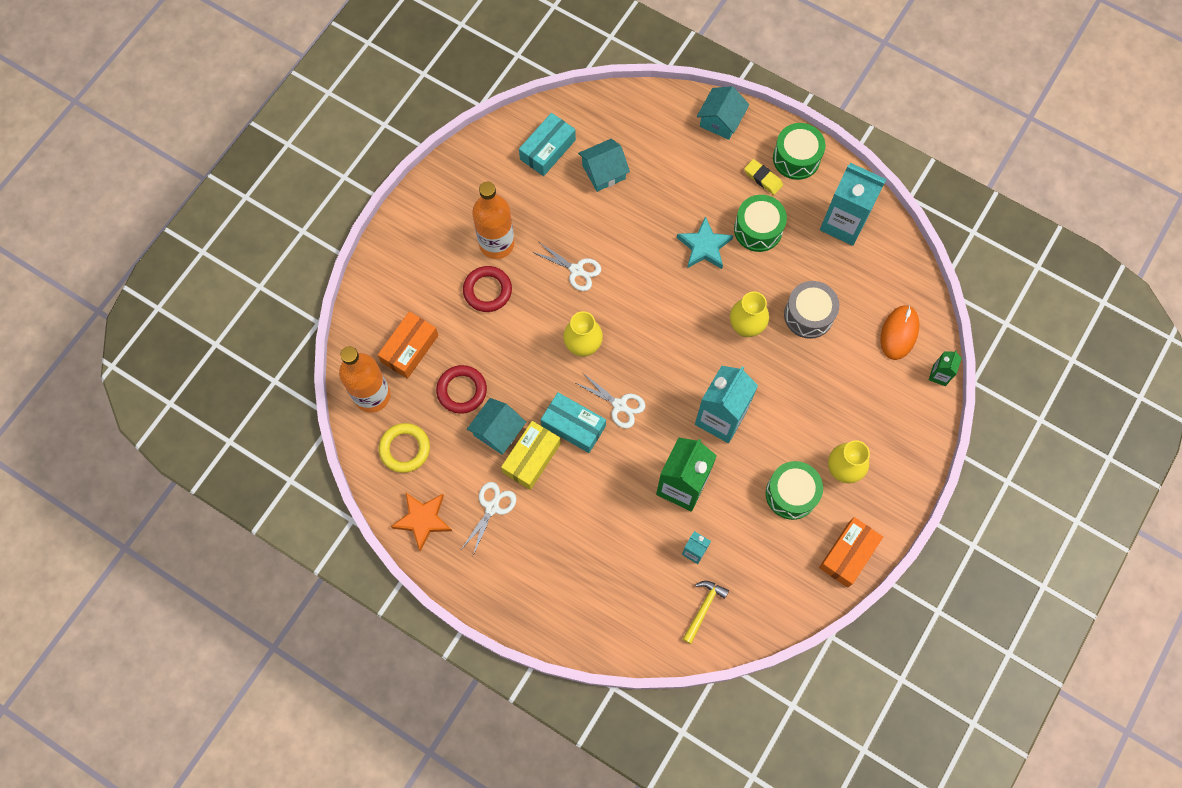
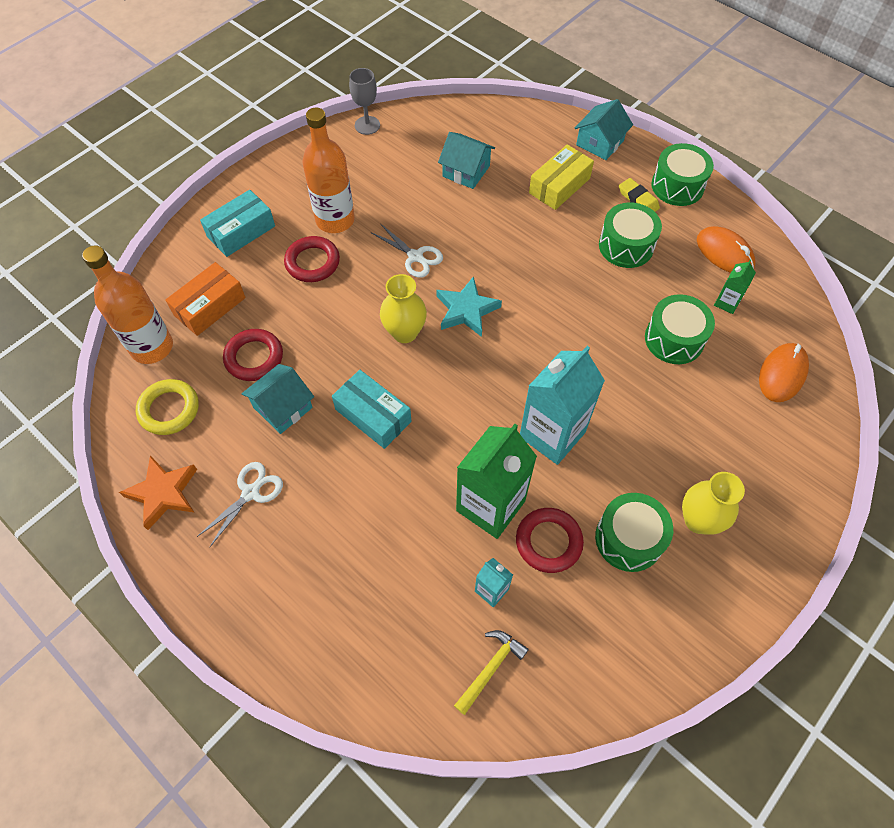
camera: 10 degrees right, 10 degrees down
(501, 134) = (367, 125): none -> grey goblet
(531, 458) = (314, 443): yellow box -> yellow box (559, 186)
(547, 150) = (411, 144): turquoise box -> turquoise box (241, 231)
(603, 172) = (466, 171): turquoise house -> turquoise house turned 45 degrees clockwise
(619, 405) = (433, 401): white scissors -> none
(704, 246) = (562, 254): turquoise star -> turquoise star (466, 310)
(731, 507) = (548, 542): none -> red ring
(746, 327) = (598, 341): yellow vase -> none
(808, 315) = (674, 339): grey drum -> green drum
(843, 223) = (724, 253): turquoise carton -> orange mouse
(848, 554) = (696, 630): orange box -> none
(939, 375) = (830, 428): green carton -> green carton (726, 303)

